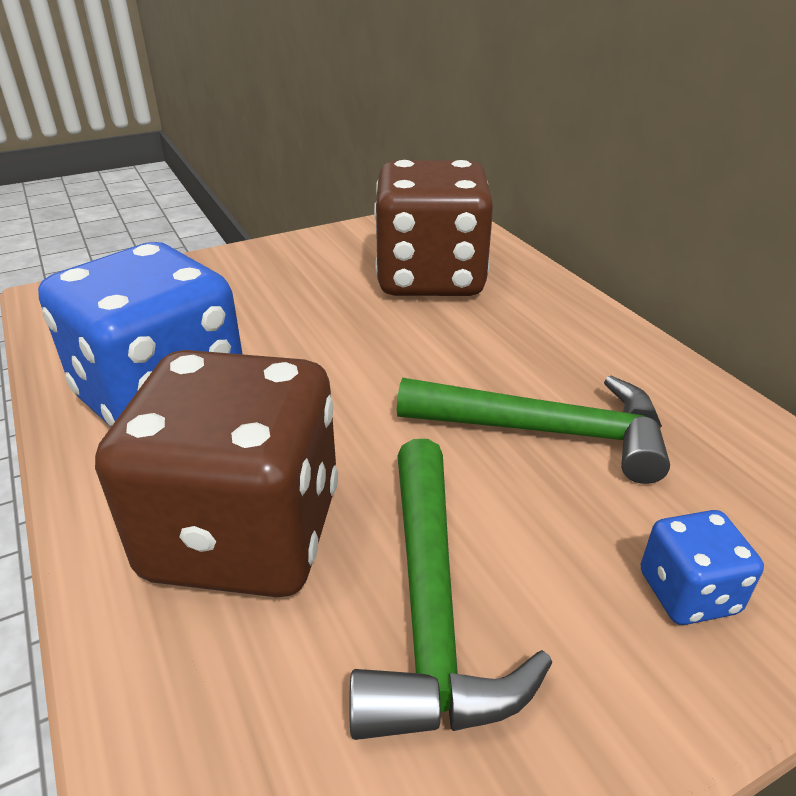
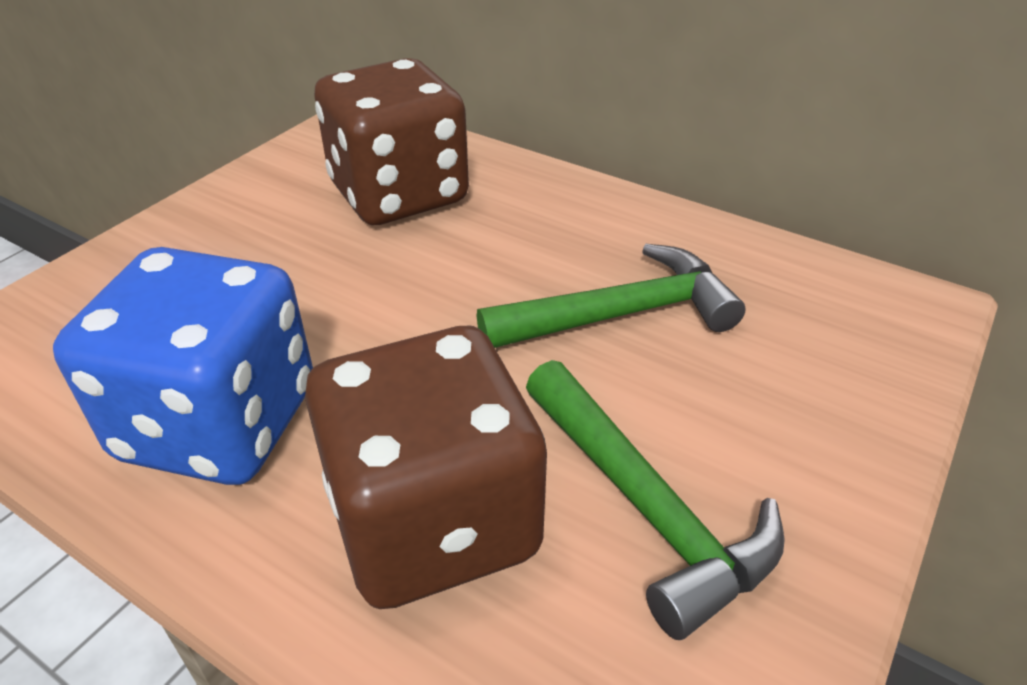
camera: 30 degrees left, 5 degrees up
(688, 592) = (814, 406): blue dice -> none

